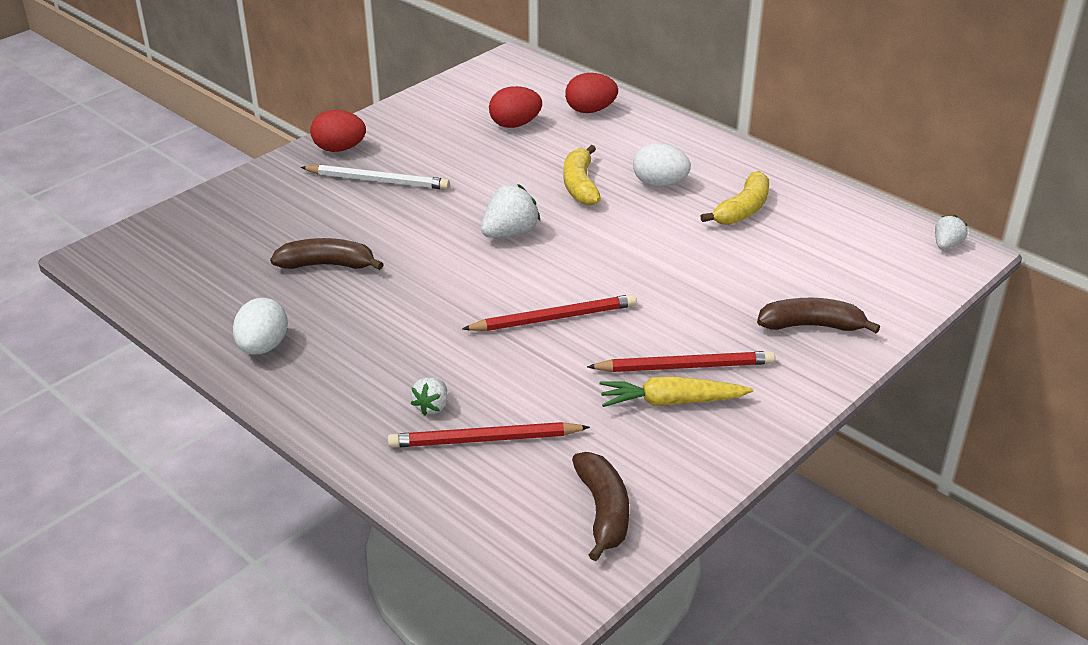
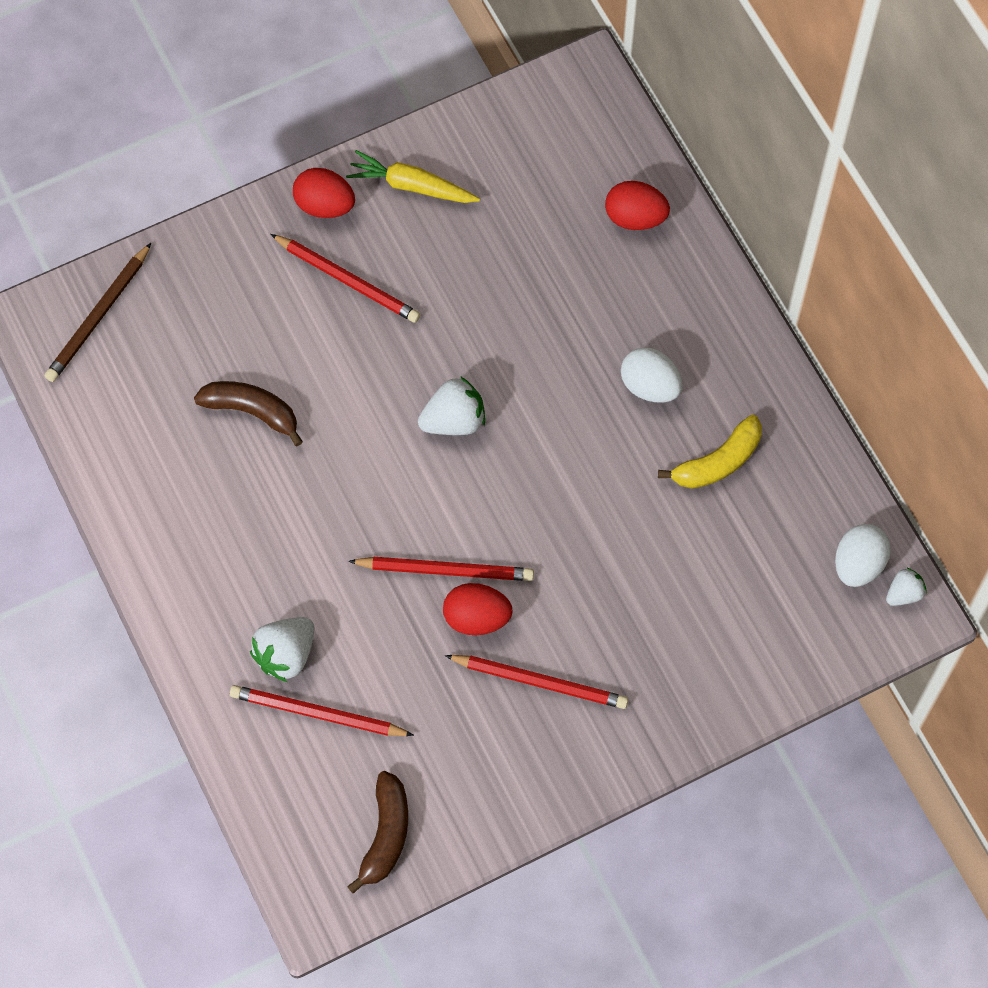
camera: 20 degrees right, 30 degrees up
(162, 241) = (99, 316): none -> brown pencil
(263, 347) = (157, 519): white egg -> white egg (858, 564)
(378, 180) = (348, 280): white pencil -> red pencil
(431, 406) = (286, 655): white strawberry -> white strawberry, size x1.67
(515, 124) = (536, 219): red egg -> red egg (476, 618)
(580, 185) = (562, 360): yellow banana -> none
(671, 402) = (505, 724): yellow carrot -> yellow carrot (412, 186)
(811, 326) = (692, 667): brown banana -> none

